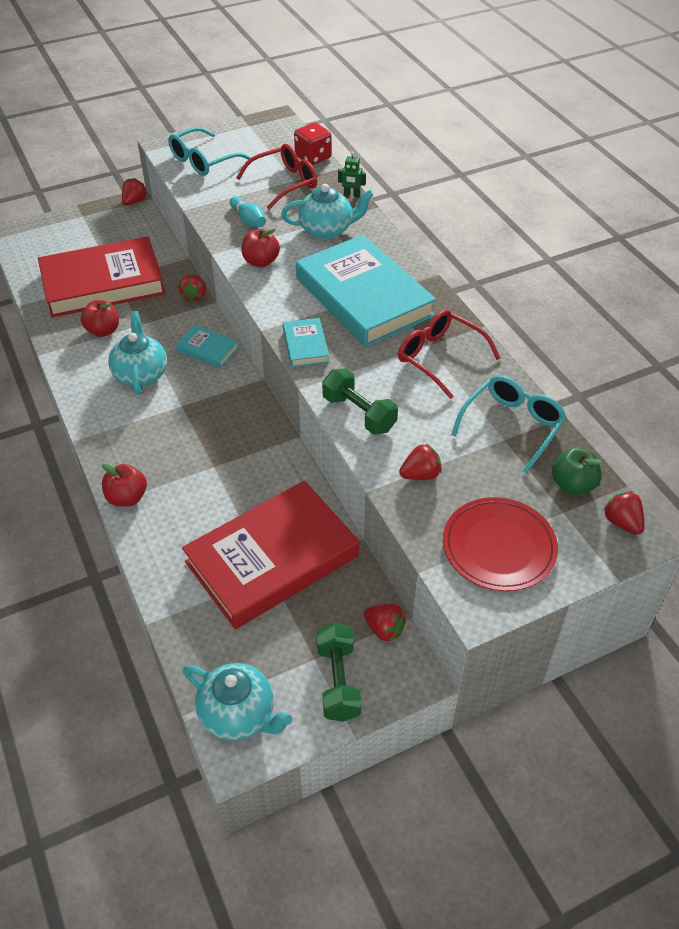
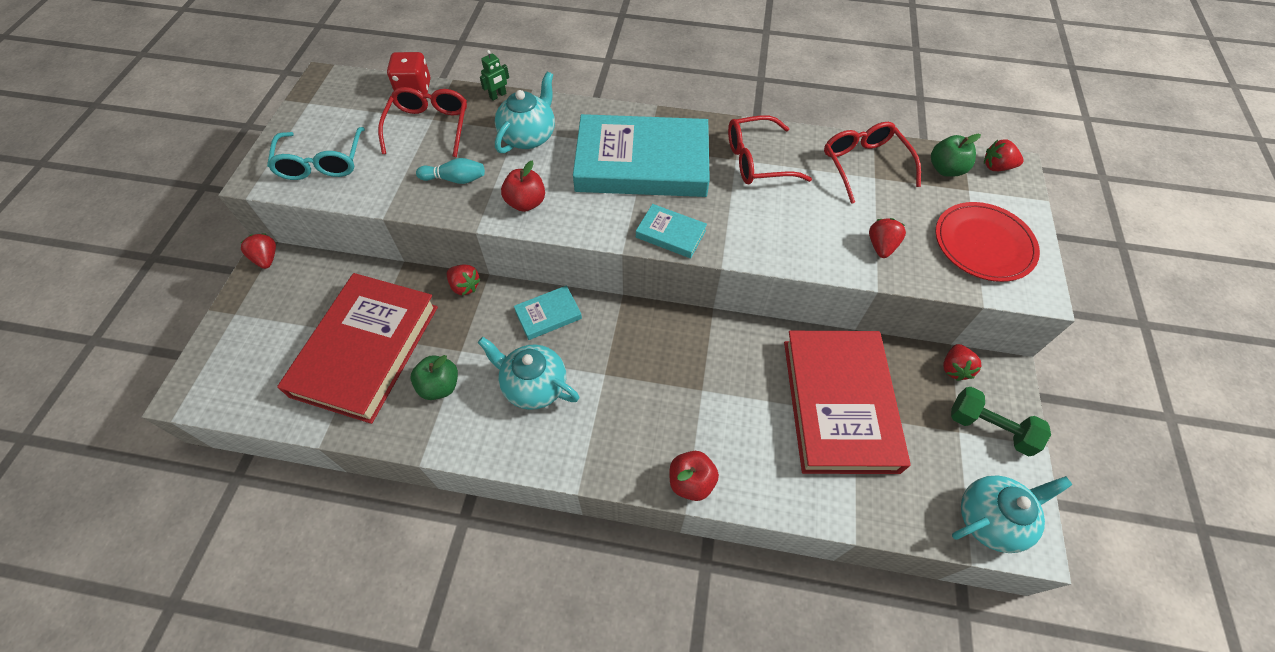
camera: 55 degrees left, 10 degrees up
(103, 331) = (440, 386): red apple -> green apple
(359, 413) = (784, 245): green dumbbell -> none
(384, 629) = (954, 368): red strawberry -> red strawberry turned 120 degrees clockwise
(512, 425) = (864, 165): turquoise glasses -> red glasses

